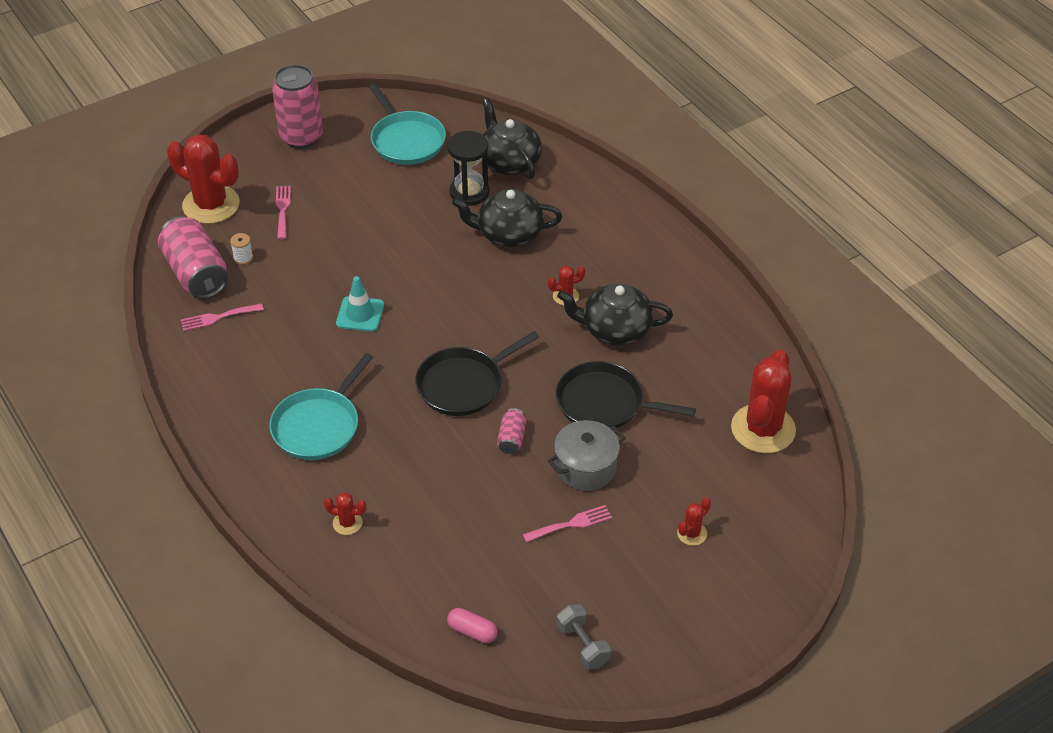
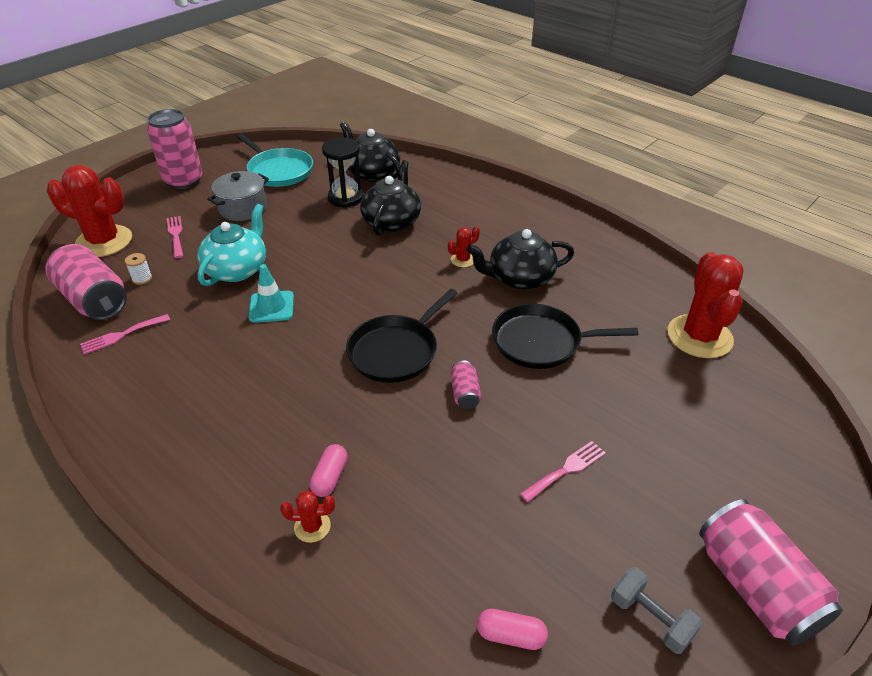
camera: 15 degrees left, 5 degrees down
(318, 426) = (252, 421): turquoise pan -> none
(336, 264) = (237, 269): none -> turquoise teapot
(371, 487) = (330, 477): none -> pink capsule
(508, 234) = (392, 222): black teapot -> black teapot turned 120 degrees clockwise
(586, 467) = (553, 406): grey pot -> grey pot (243, 208)
(677, 643) = (756, 587): none -> pink can
(692, 533) = (695, 452): red cactus -> none

